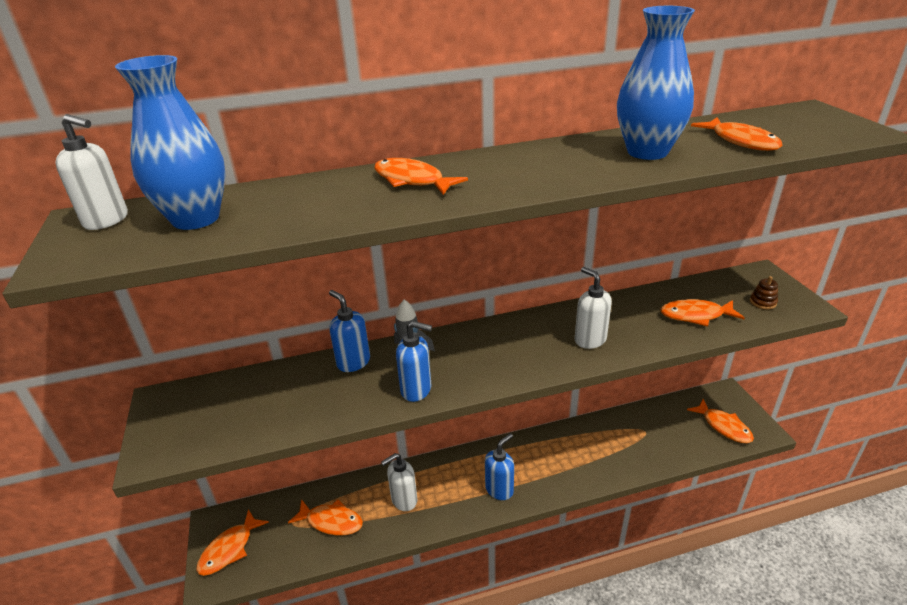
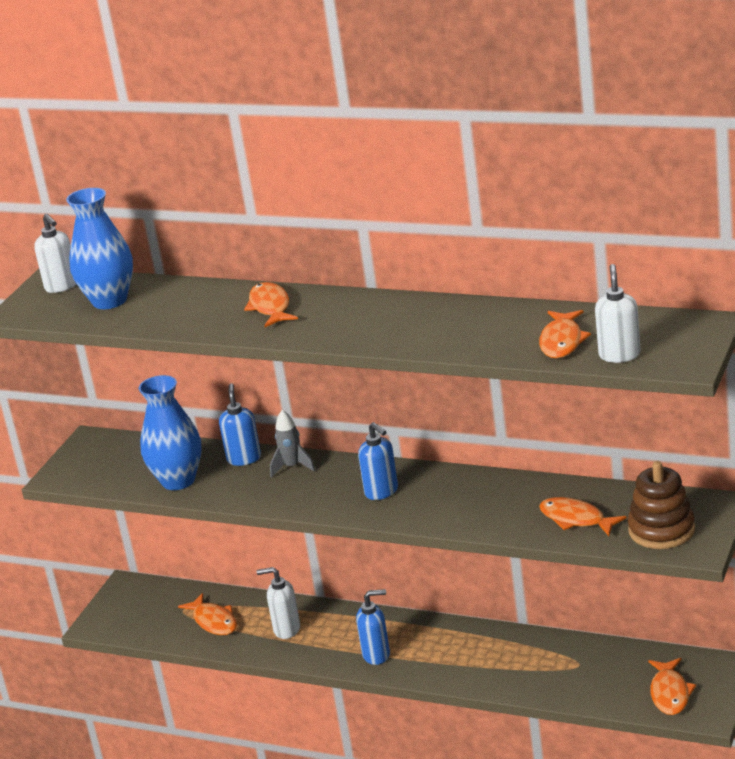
camera: 40 degrees right, 5 degrees down
(229, 549) = (122, 609): orange fish -> none
(416, 390) = (266, 496): blue soap dispenser -> blue soap dispenser (382, 492)
(590, 340) = (450, 506): white soap dispenser -> white soap dispenser (619, 355)
(647, 152) = (470, 330): blue vase -> blue vase (178, 480)
(762, 302) = (661, 530): brown stacking toy -> brown stacking toy, size x2.22

